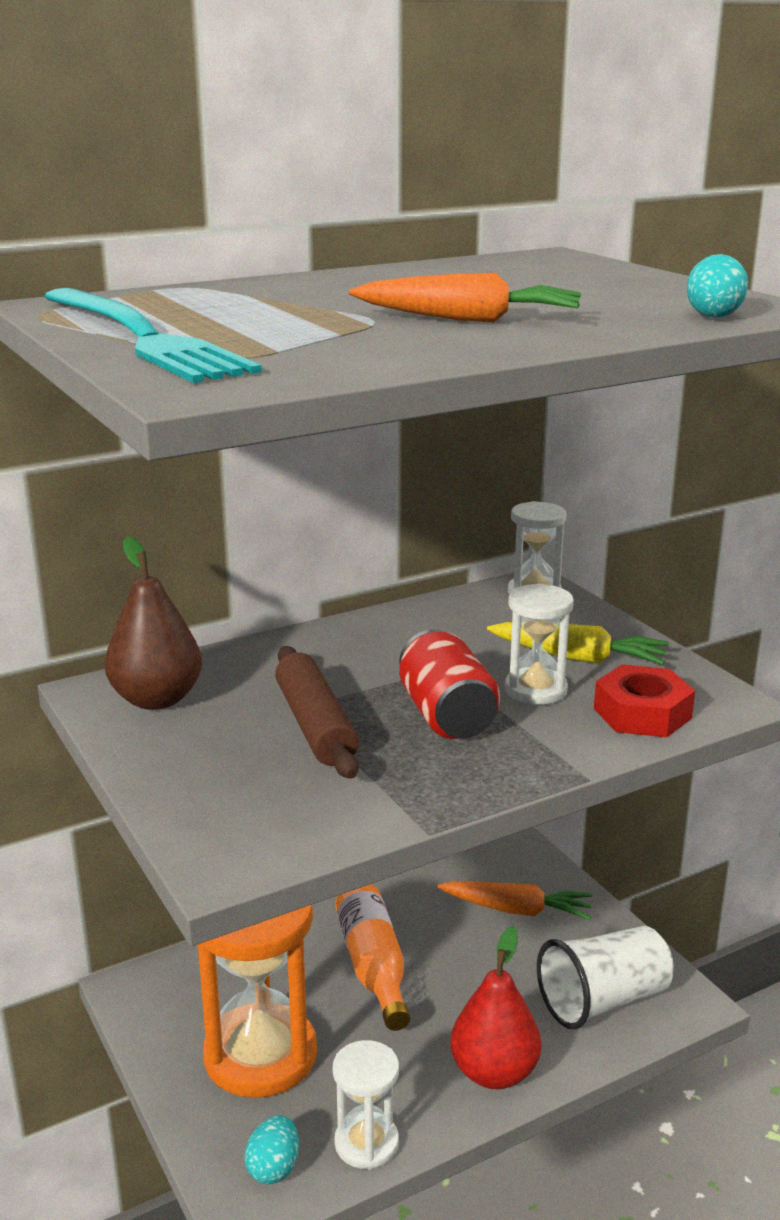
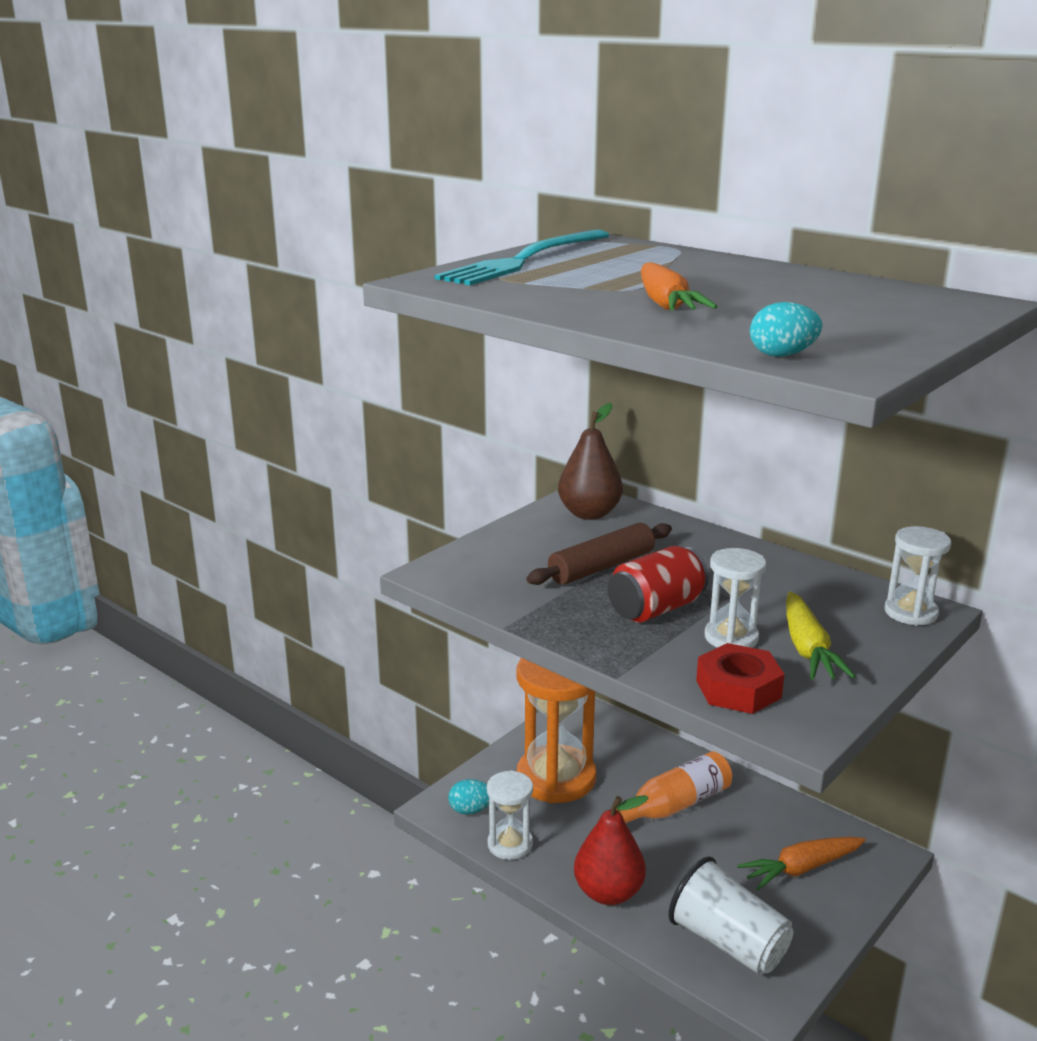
camera: 70 degrees right, 0 degrees up
(516, 910) = (801, 869): orange carrot -> orange carrot turned 75 degrees clockwise

